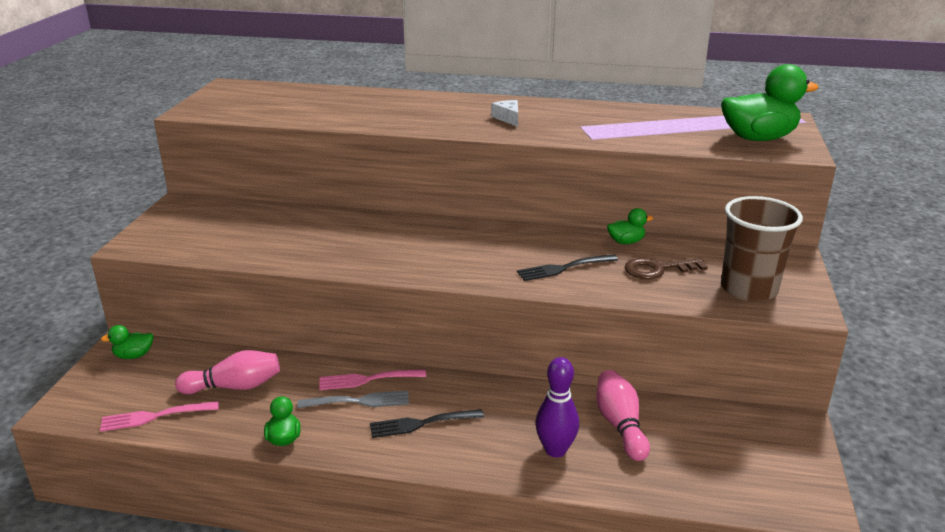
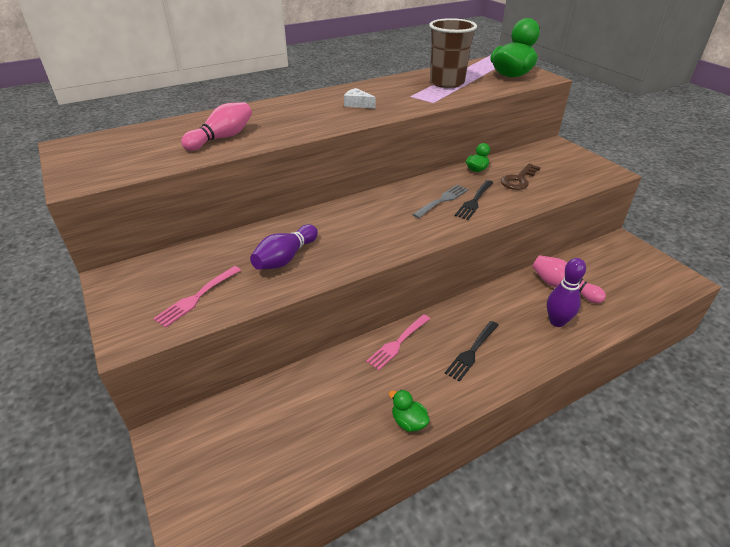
camera: 40 degrees left, 10 degrees up
(134, 355) = (190, 437): green duck -> none
(155, 416) = (289, 475): pink fork -> pink fork (197, 297)
(234, 387) = (315, 407): pink bowling pin -> pink bowling pin (222, 138)
(309, 241) = (285, 258): none -> purple bowling pin
(358, 401) = (415, 362): grey fork -> grey fork (442, 200)
(748, 289) = (573, 172): brown cup -> brown cup (447, 83)

